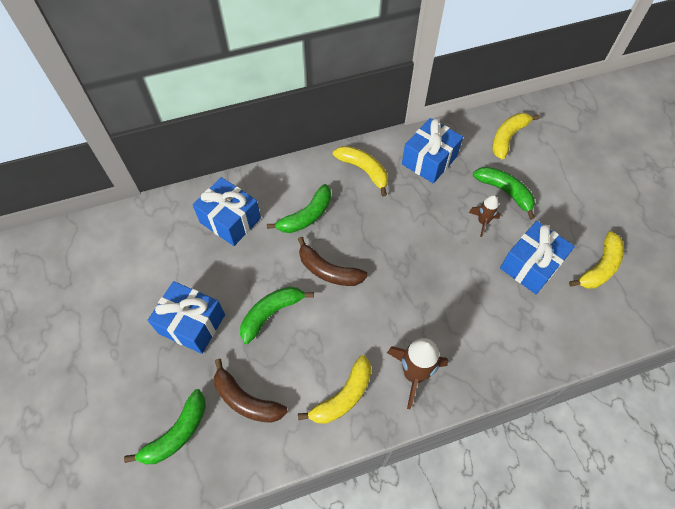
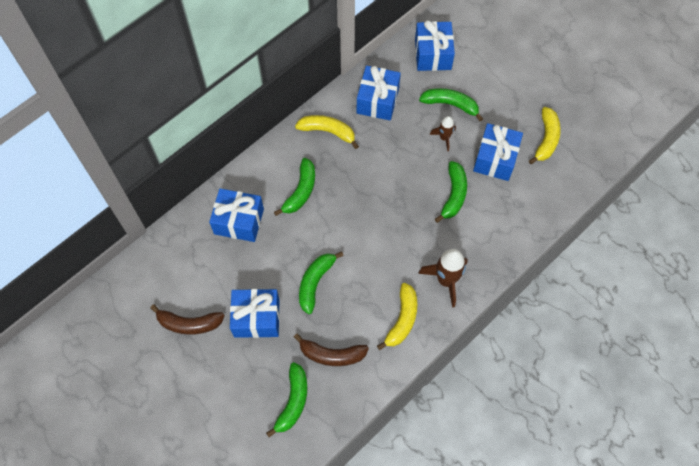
camera: 25 degrees left, 5 degrees up
(328, 270) = (342, 229): brown banana -> brown banana (189, 323)
(466, 284) = (453, 195): none -> green banana
(508, 138) = (433, 54): yellow banana -> blue gift

